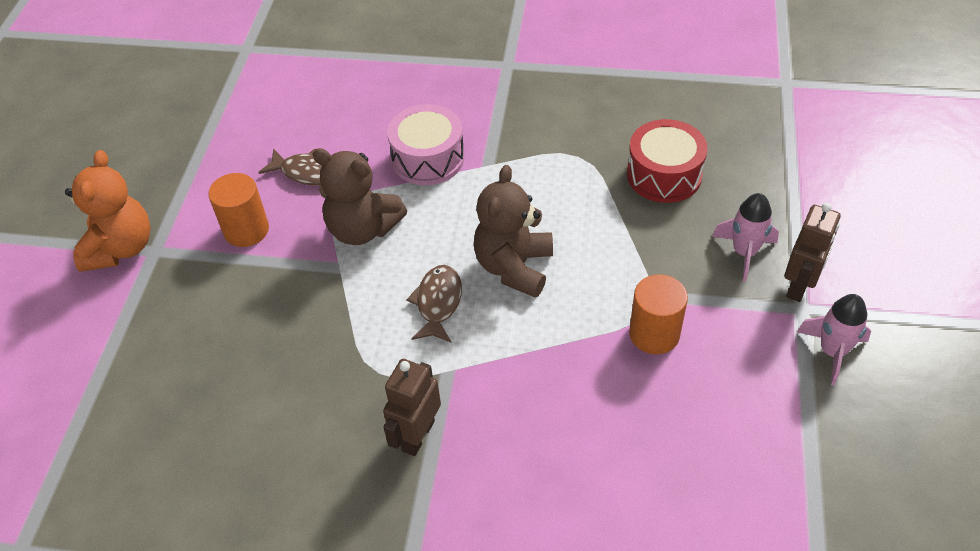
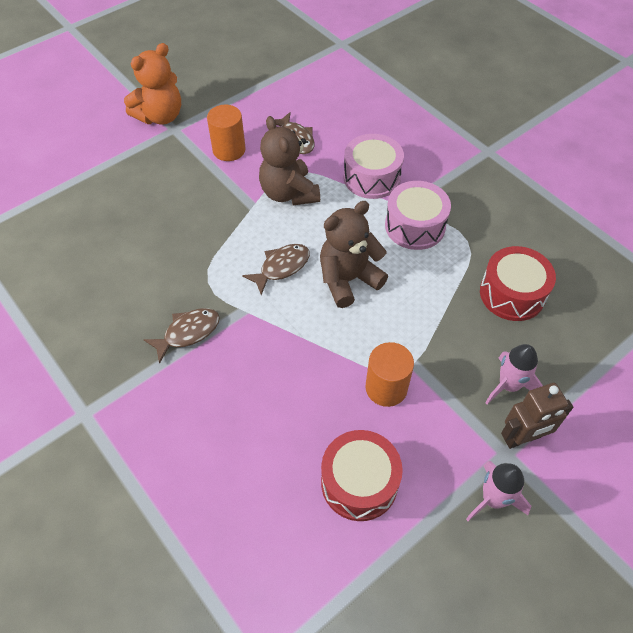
camera: 40 degrees right, 5 degrees up
(417, 435) = (188, 333): brown robot -> brown fish
(518, 175) = (415, 226): none -> pink drum
(722, 430) = (359, 482): none -> red drum

